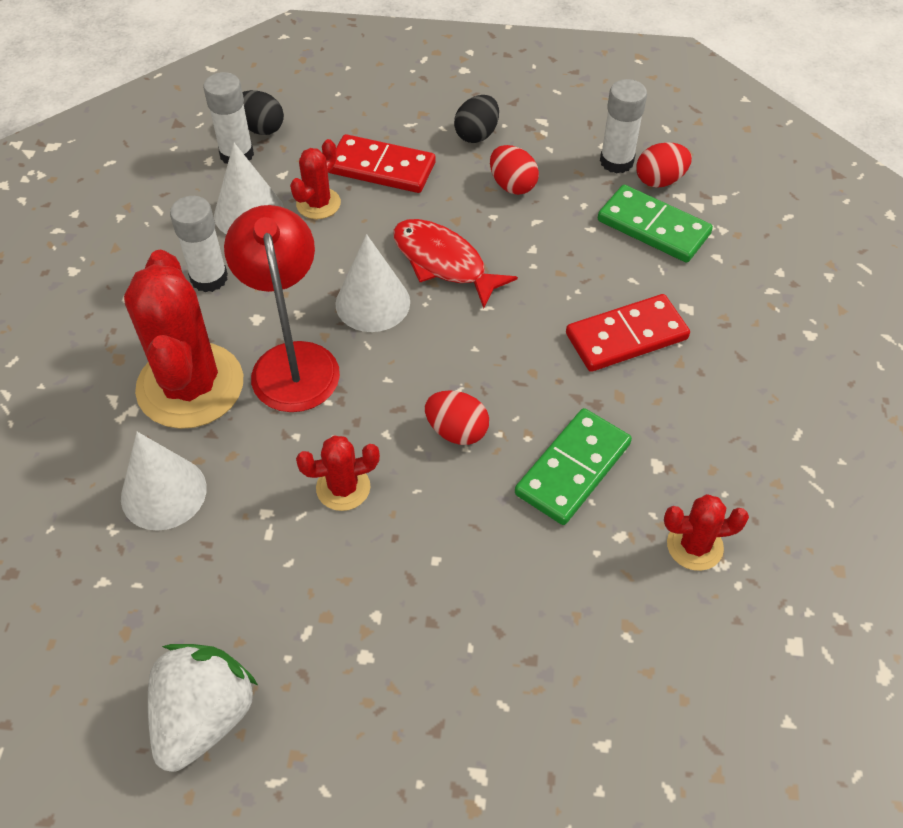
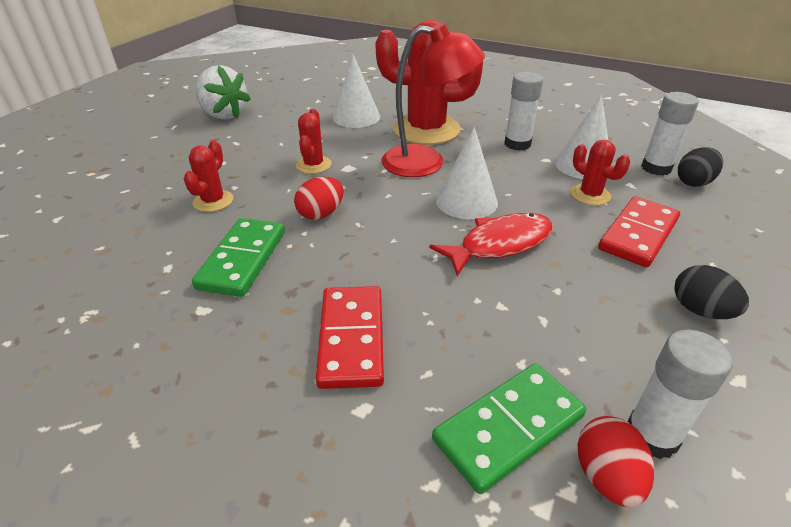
camera: 110 degrees right, 15 degrees down
(512, 185) = (606, 316): red egg -> none
(572, 469) = (243, 260): green domino -> green domino turned 45 degrees clockwise
(694, 546) = (116, 305): red cactus -> red cactus (213, 201)

